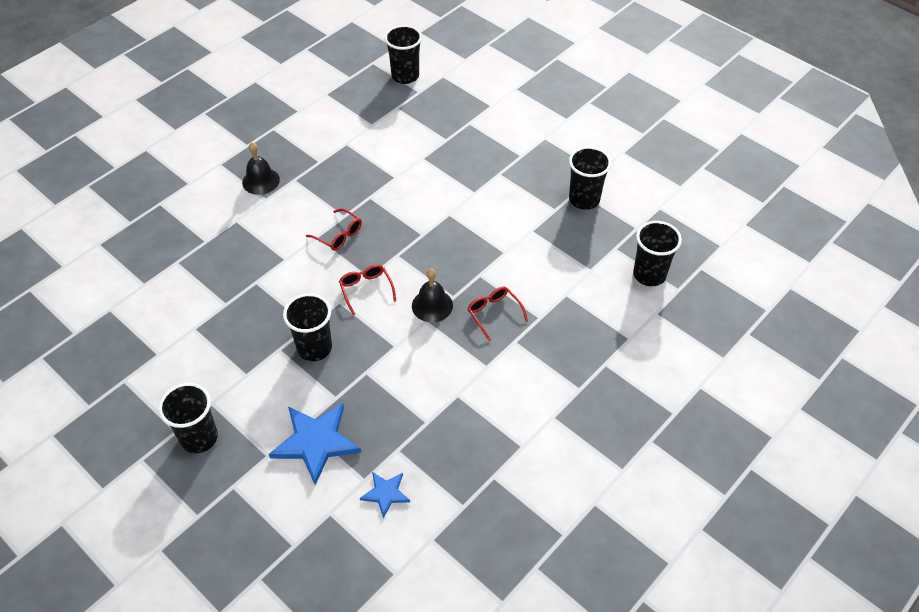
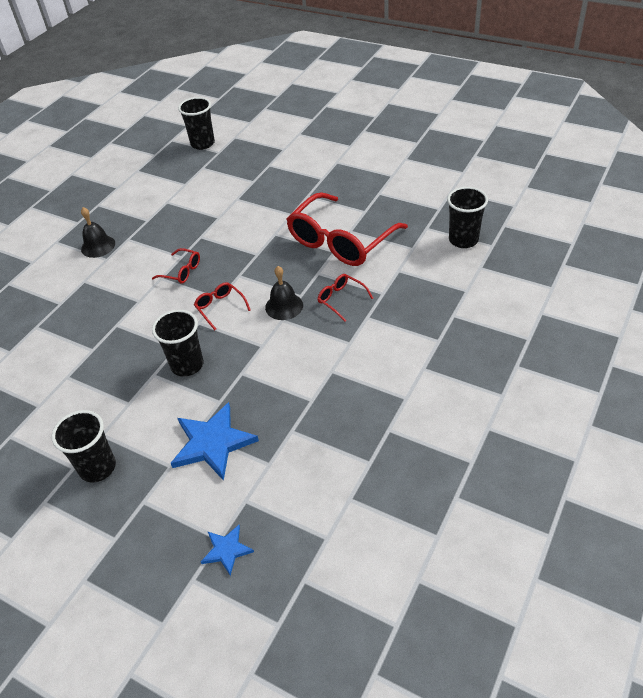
camera: 10 degrees left, 5 degrees down
(385, 493) = (293, 470): blue star -> blue star (226, 550)
(516, 242) = (340, 241): none -> red glasses
(584, 199) = (387, 198): black cup -> none

